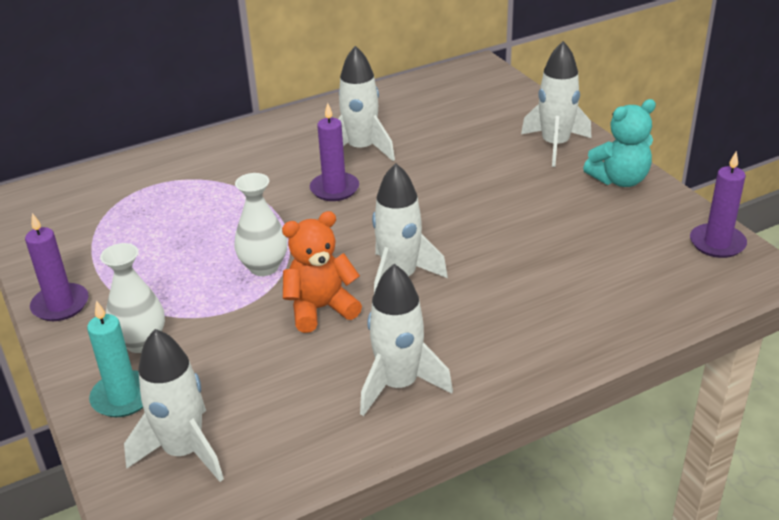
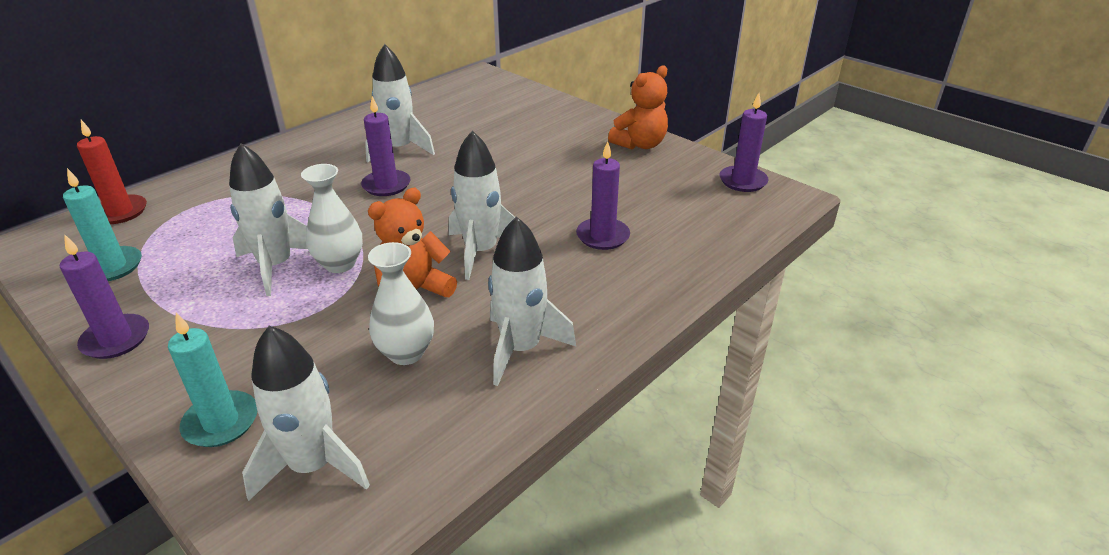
camera: 20 degrees left, 0 degrees up
(72, 235) = (112, 267): none -> turquoise candle
(91, 180) = (120, 212): none -> red candle
(141, 342) = (226, 360): white vase -> white vase (406, 353)
(529, 282) = (603, 236): none -> purple candle
(555, 145) = (573, 125): white rocket -> white rocket (276, 266)
(619, 180) = (640, 144): turquoise teddy bear -> orange teddy bear

